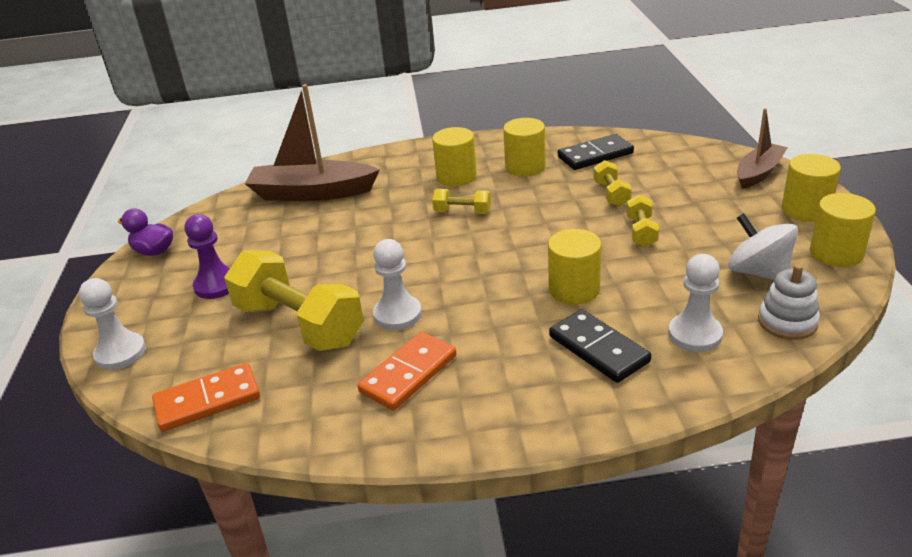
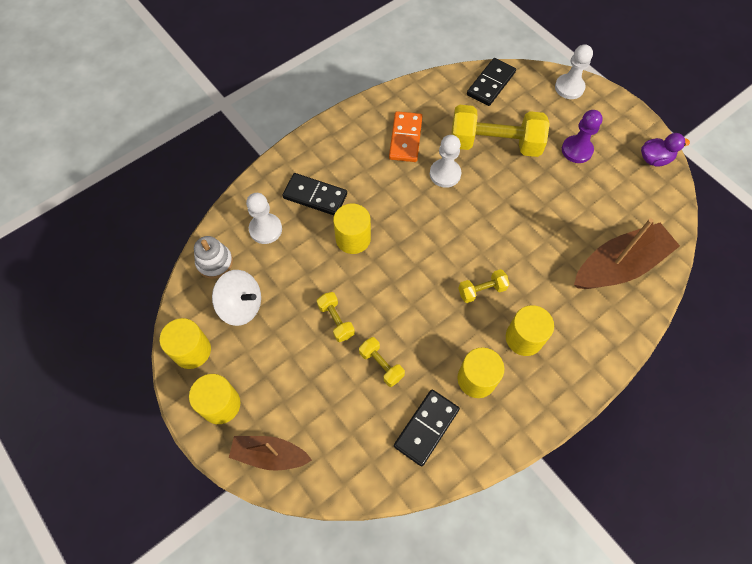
camera: 145 degrees right, 30 degrees up
(207, 401) = (490, 84): orange domino -> black domino
(758, 173) = (270, 455): brown boat -> brown boat turned 90 degrees clockwise

